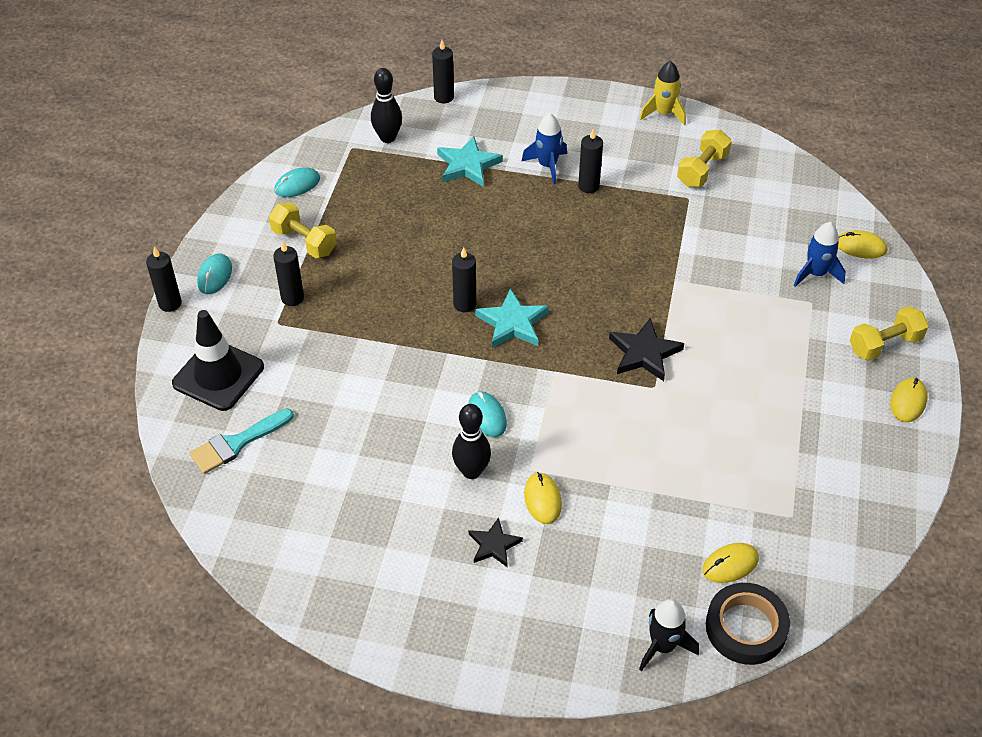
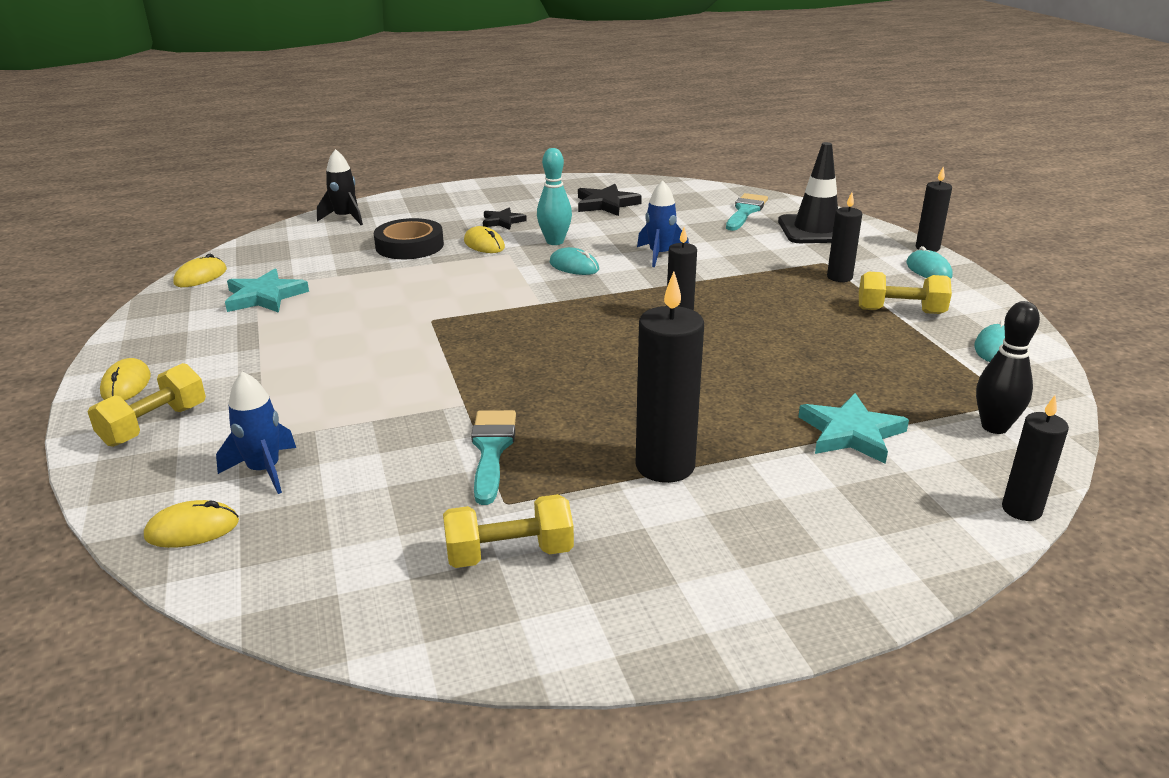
camera: 150 degrees right, 20 degrees down
(471, 471) = (555, 242): black bowling pin -> turquoise bowling pin
(512, 323) = (616, 319): turquoise star -> turquoise star (264, 296)
(547, 165) = (749, 471): blue rocket -> blue rocket (660, 255)
(588, 186) = (665, 466): black candle -> black candle, size x1.68
(644, 353) = (458, 337): black star -> black star (606, 204)
(663, 113) = (651, 635): yellow rocket -> none
(677, 235) = (491, 450): none -> turquoise brush
(702, 170) = (509, 554): yellow dumbbell -> yellow dumbbell turned 75 degrees clockwise
(730, 564) = (306, 255): yellow mouse -> yellow mouse (200, 276)
(746, 627) = (283, 236): black tape -> black tape (409, 246)

